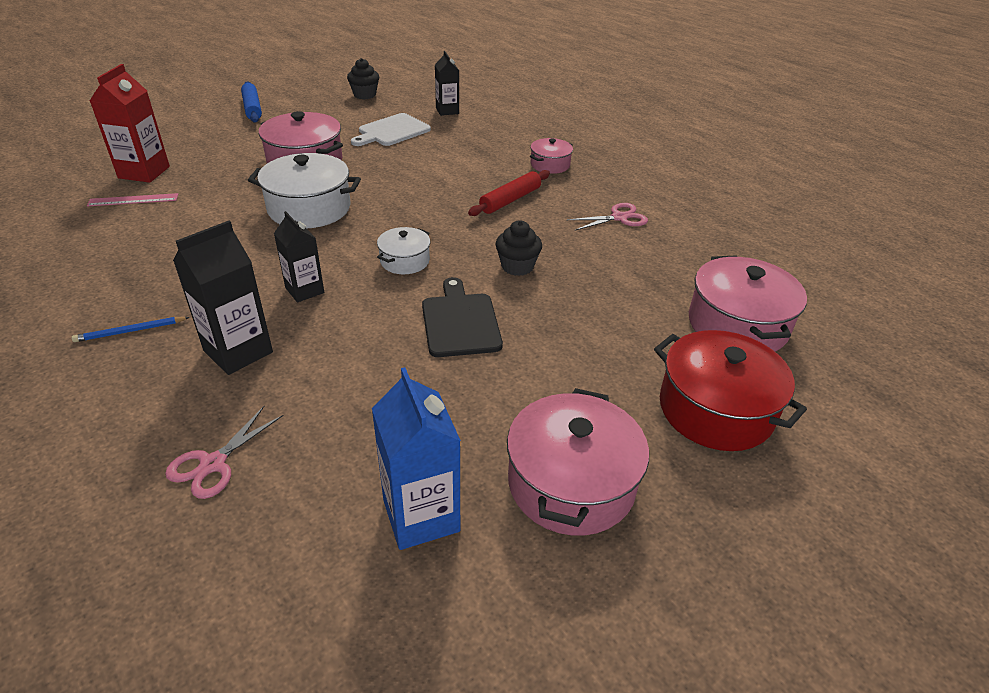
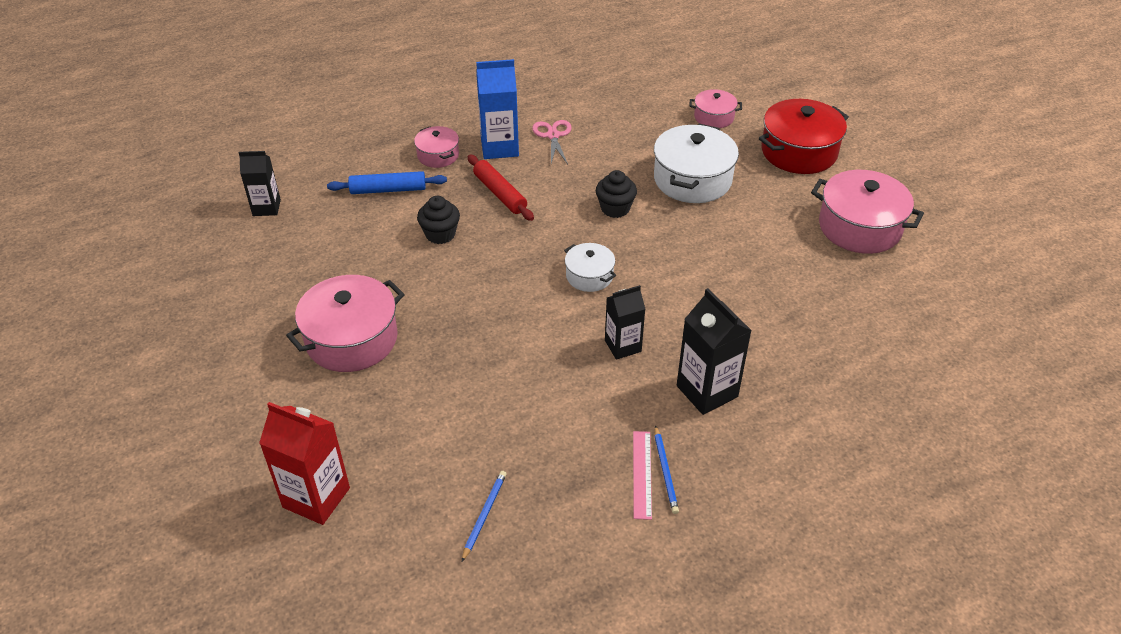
camera: 75 degrees left, 5 degrees up
(106, 240) = (484, 515): none -> blue pencil
(133, 200) = (392, 500): pink ruler -> pink ruler (642, 474)
(213, 464) = (837, 402): pink scissors -> none
(252, 108) = (155, 390): blue rolling pin -> blue rolling pin (388, 190)
(309, 208) = (468, 338): white pot -> white pot (692, 179)
(364, 95) = (173, 275): black cupcake -> black cupcake (440, 234)
(392, 131) = (301, 259): white cutting board -> none
(421, 516) = (885, 297): blue carton -> blue carton (499, 147)
(460, 322) = (687, 253): black cutting board -> none
(737, 325) = (714, 117): pink pot -> pink pot, size x0.55

